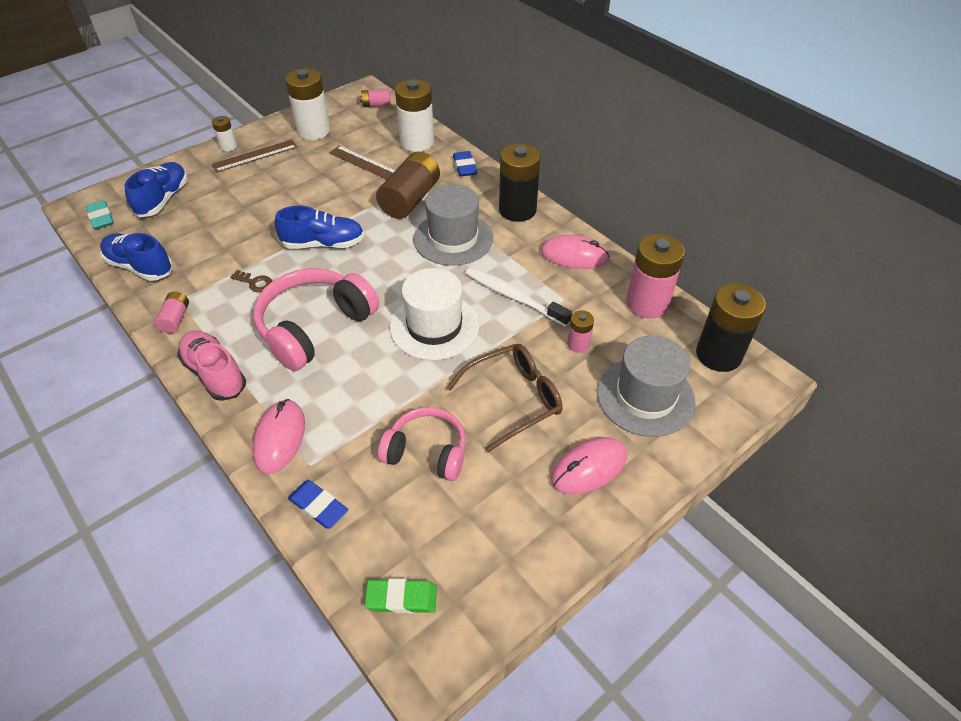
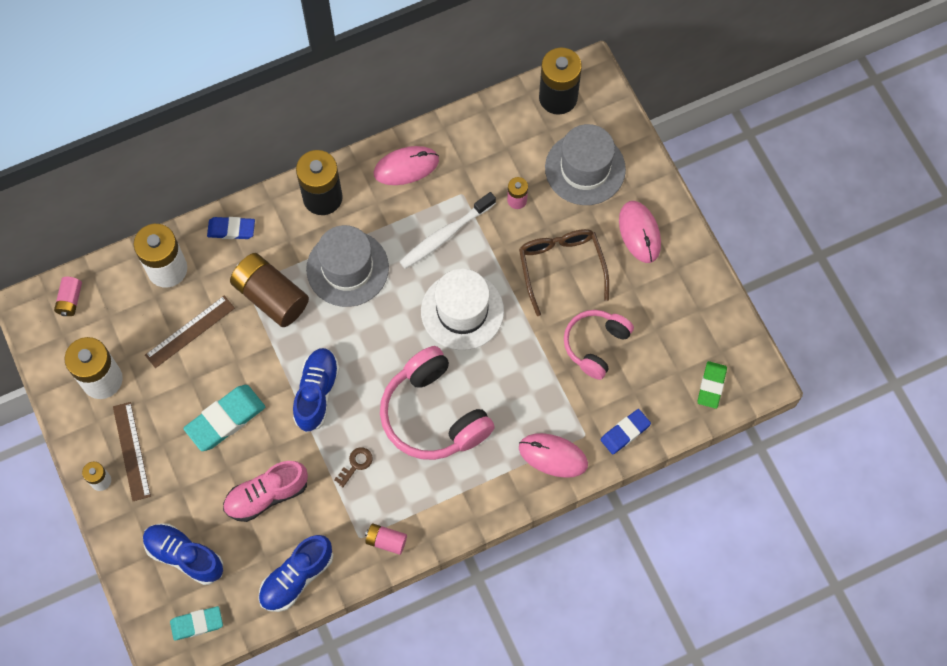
camera: 75 degrees left, 20 degrees up
(215, 374) = (467, 506): pink shoe -> pink shoe (267, 495)
(289, 197) = (225, 419): none -> turquoise eraser
(574, 255) = (406, 167): pink mouse -> pink mouse turned 45 degrees clockwise
(647, 303) = (485, 128): pink battery -> none

